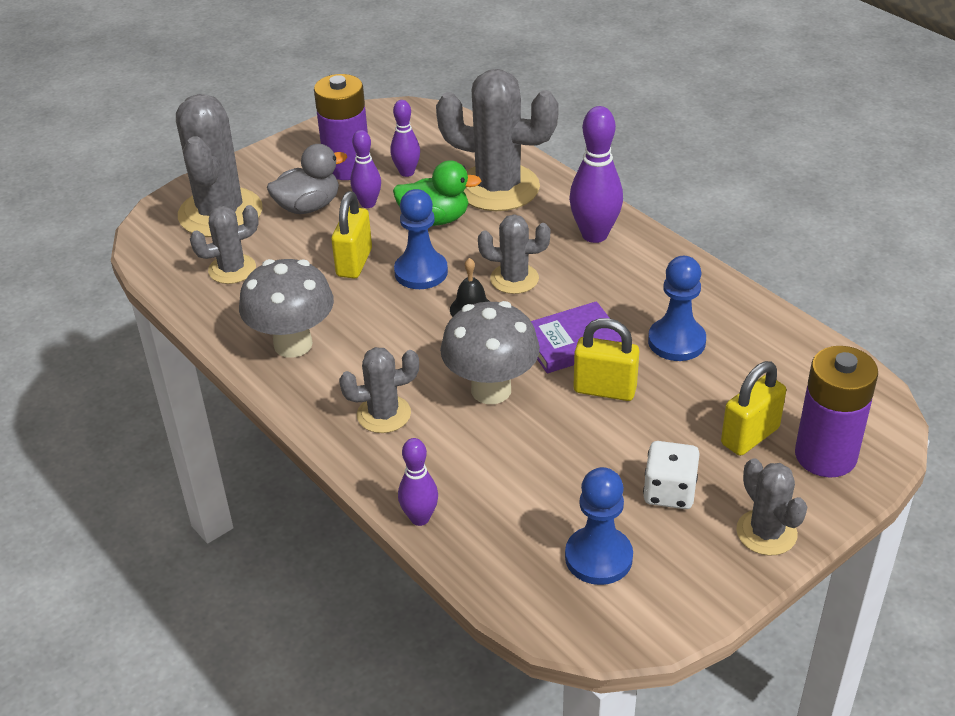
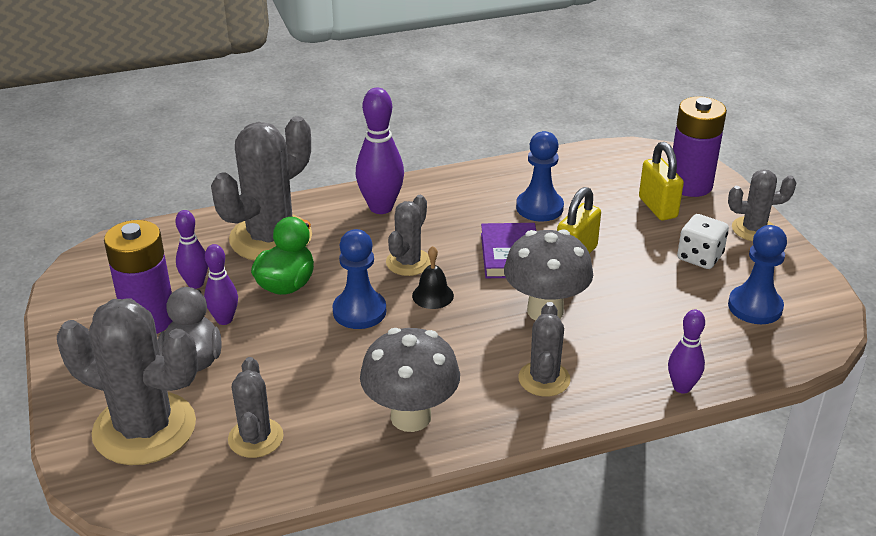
camera: 70 degrees left, 5 degrees down
(354, 263) = (313, 349): yellow padlock -> none

